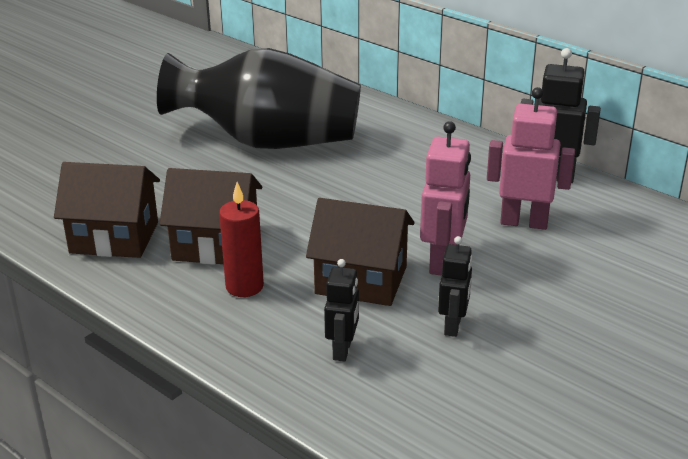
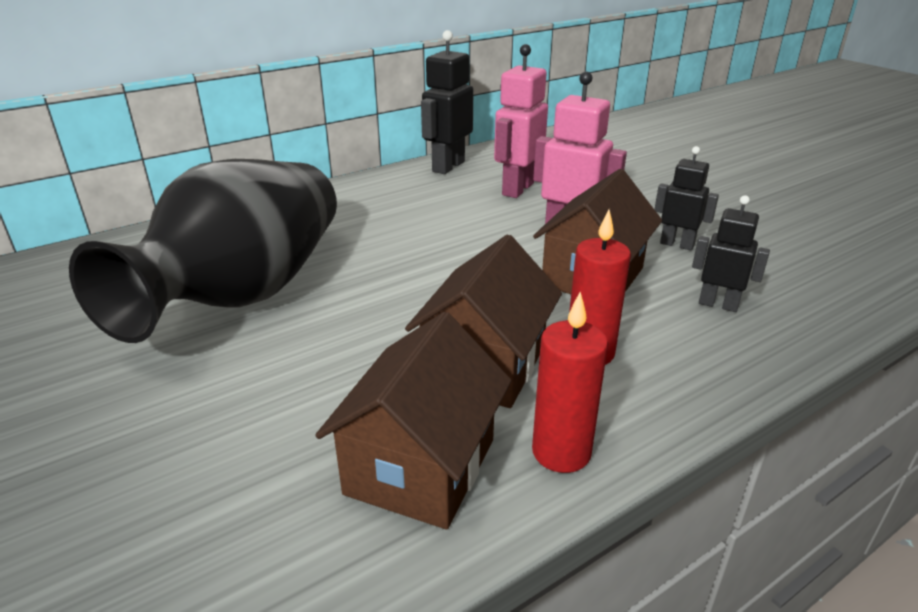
camera: 75 degrees left, 0 degrees up
(134, 283) = (561, 452): none -> red candle

